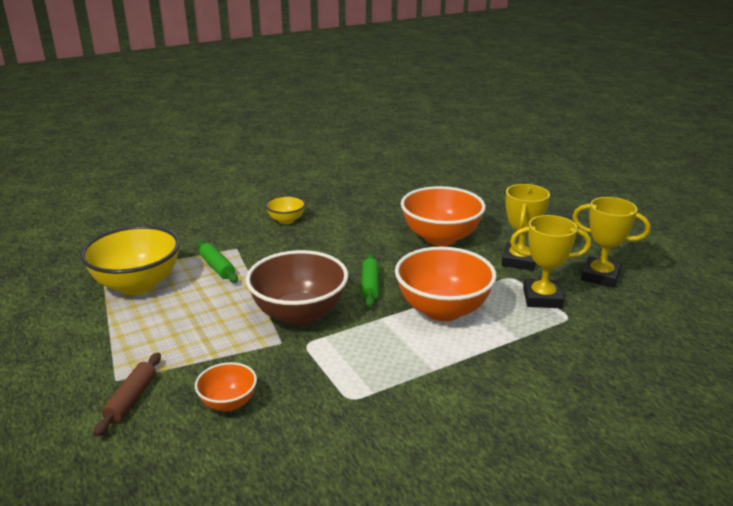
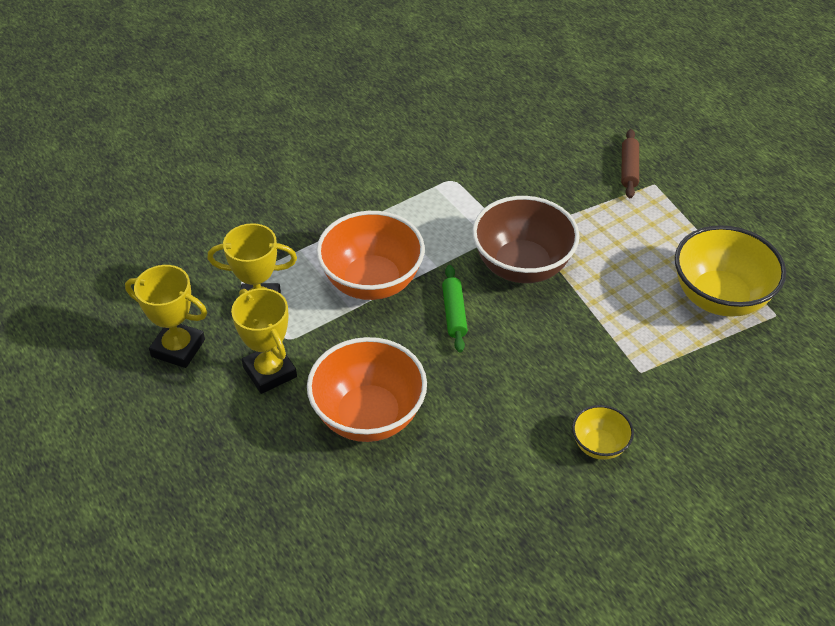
camera: 175 degrees right, 20 degrees up
(217, 267) = (645, 333): green rolling pin -> none
(228, 403) = (549, 171): orange bowl -> none
(519, 261) = (270, 372): yellow trophy -> yellow trophy turned 45 degrees counterclockwise

